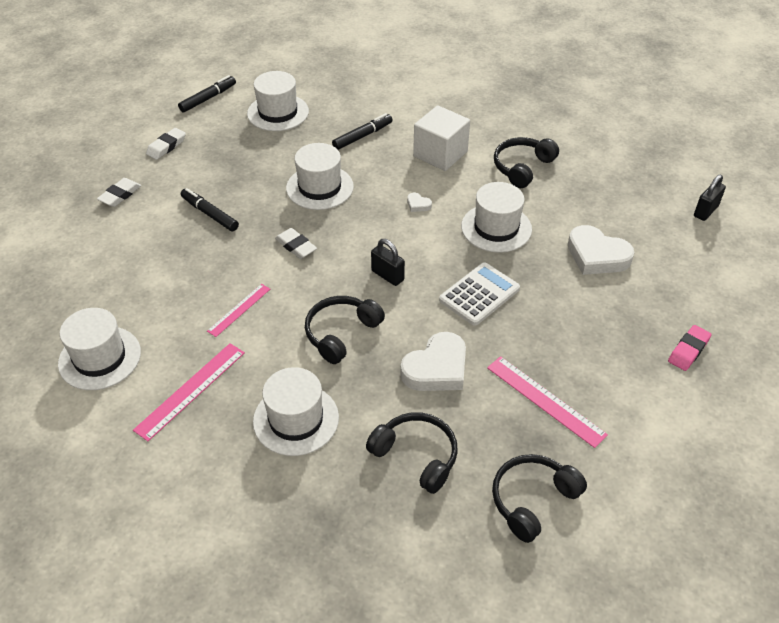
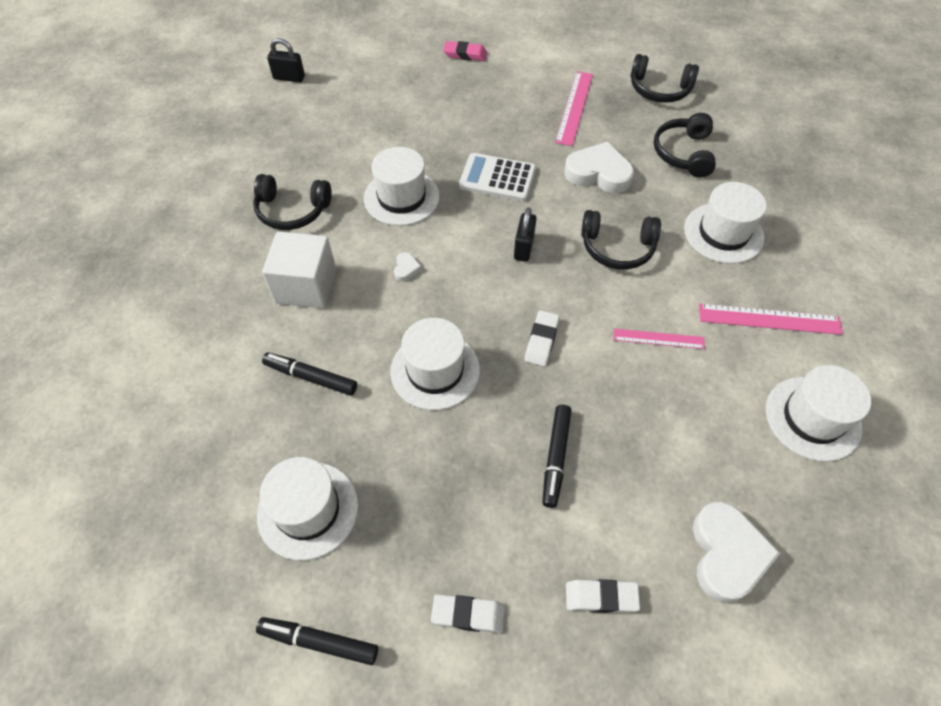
camera: 120 degrees left, 10 degrees up
(597, 255) = (394, 124): white heart -> white heart (727, 554)

